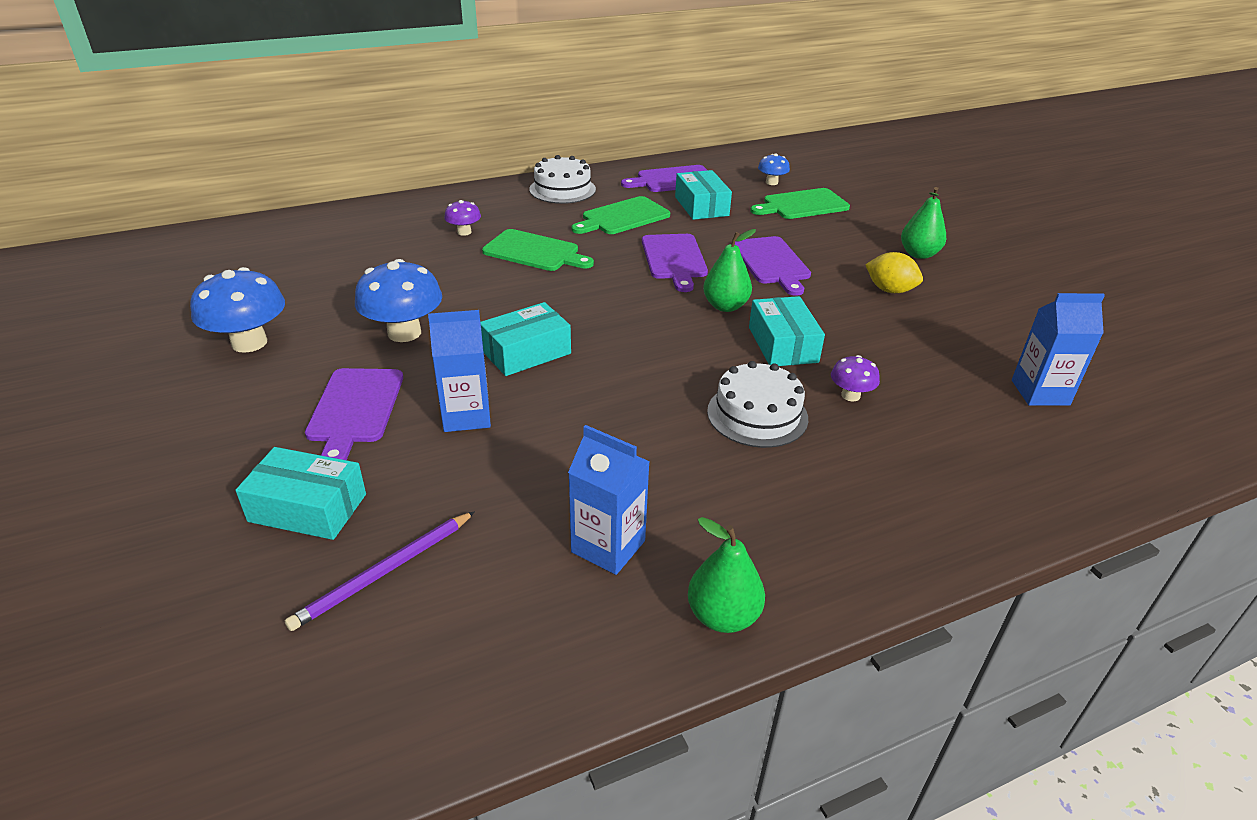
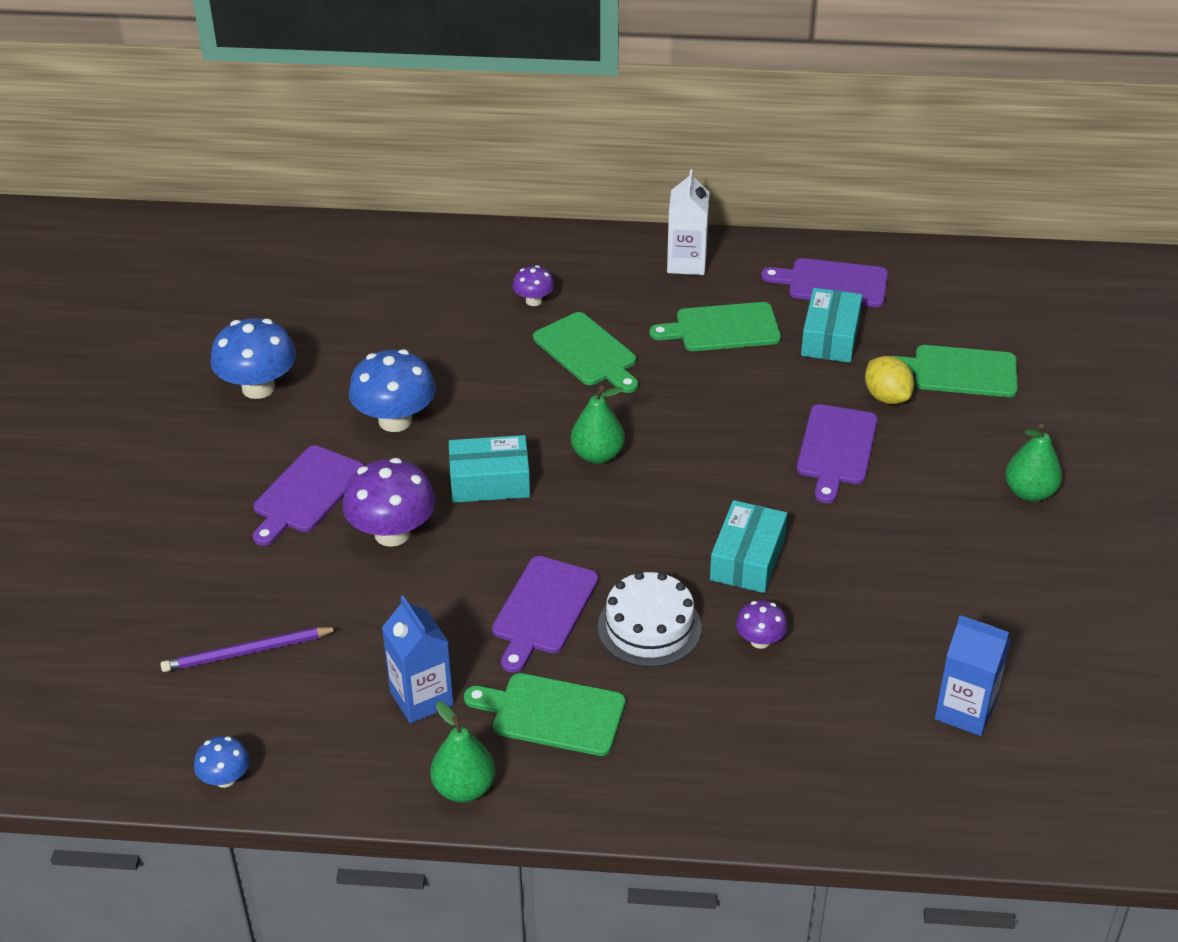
camera: 30 degrees right, 5 degrees up
(308, 508) = (222, 576): turquoise box -> none
(466, 416) = (392, 533): blue carton -> purple mushroom
(562, 189) = (686, 263): white cake -> white carton
(674, 259) = (730, 409): purple cutting board -> purple cutting board (543, 610)
(725, 306) = (730, 491): green pear -> green pear (597, 455)
(743, 512) = (552, 714): none -> green cutting board
(771, 182) = (956, 322): blue mushroom -> blue mushroom (225, 778)
(889, 290) = (937, 531): yellow lemon -> yellow lemon (886, 397)

